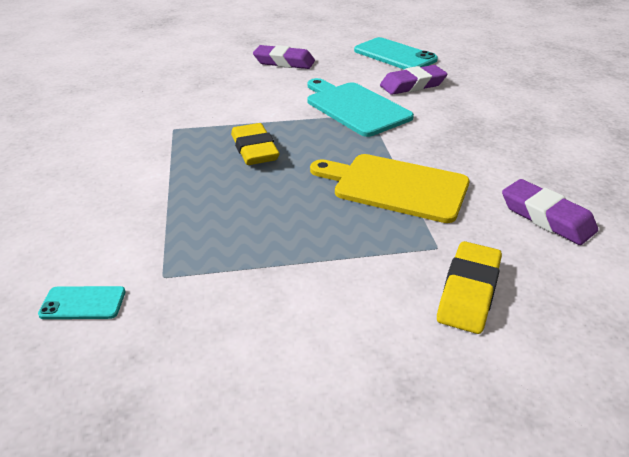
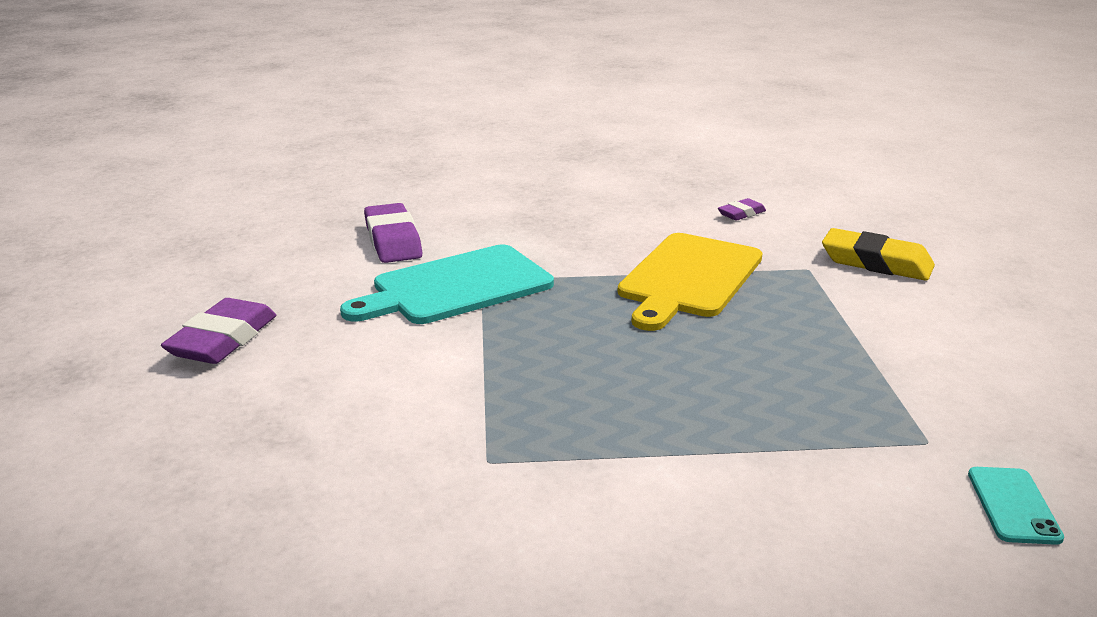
camera: 85 degrees left, 10 degrees down
(254, 150) = (584, 373): yellow eraser -> none
(395, 55) = (265, 242): turquoise phone -> none
(546, 217) = (741, 214): purple eraser -> purple eraser, size x0.53

